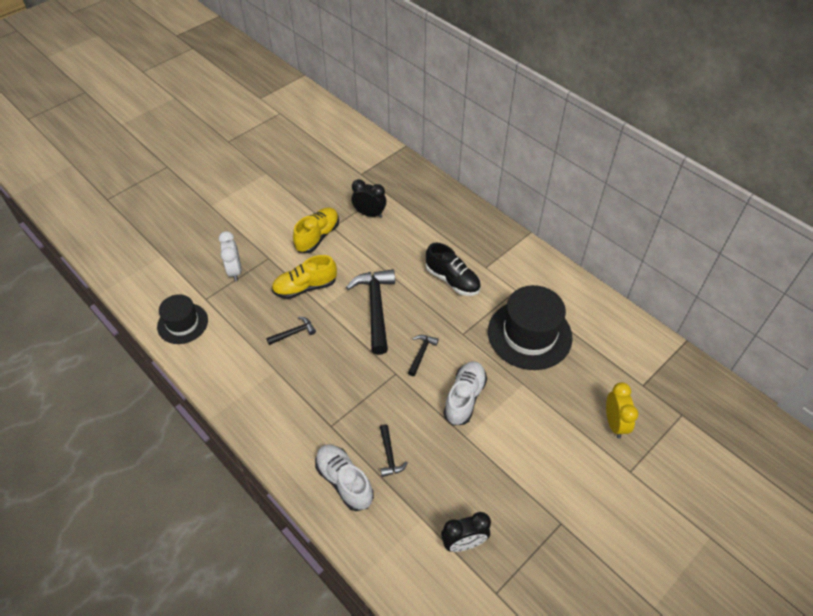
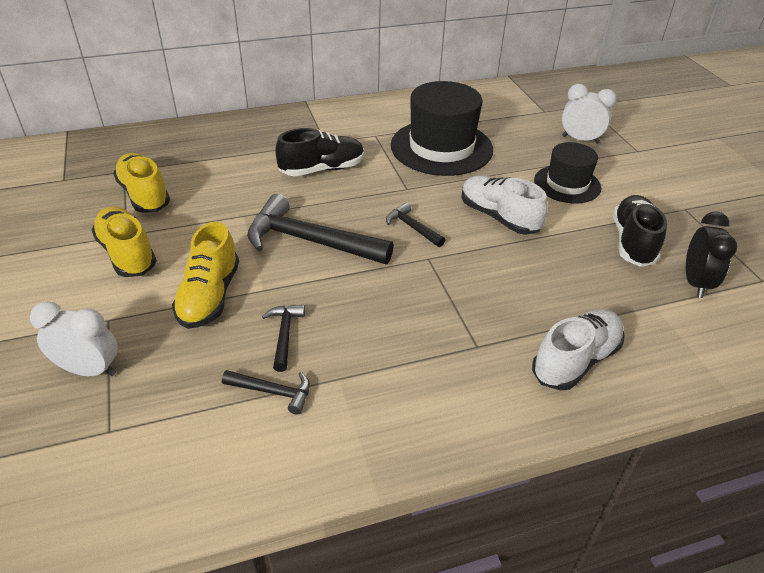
camera: 65 degrees left, 10 degrees down
(182, 323) = (133, 485): black hat -> black hat (567, 184)
(344, 481) = (575, 360): white shoe -> white shoe turned 150 degrees clockwise
(369, 214) = (144, 195): black clock -> yellow shoe
(389, 455) = (552, 304): black hammer -> black hammer (273, 392)
(488, 492) = (633, 242): none -> black shoe
(614, 423) = (580, 139): yellow clock -> white clock

